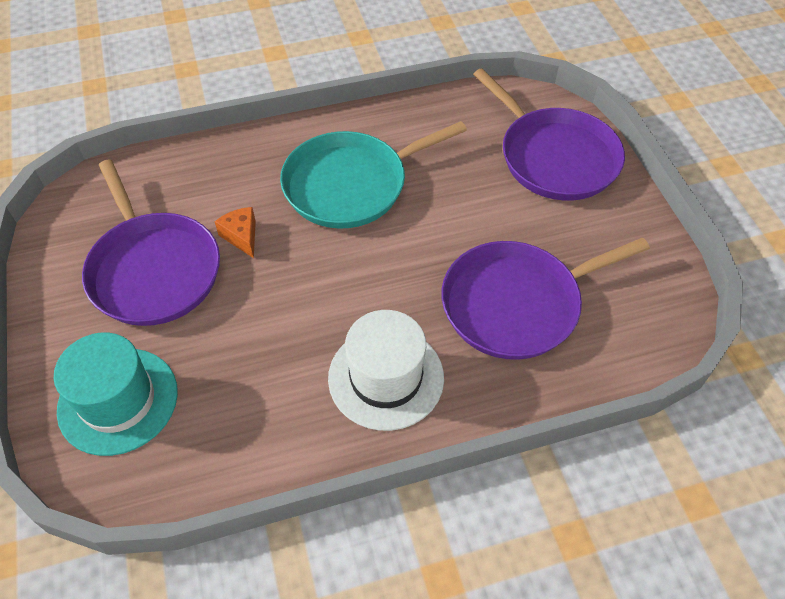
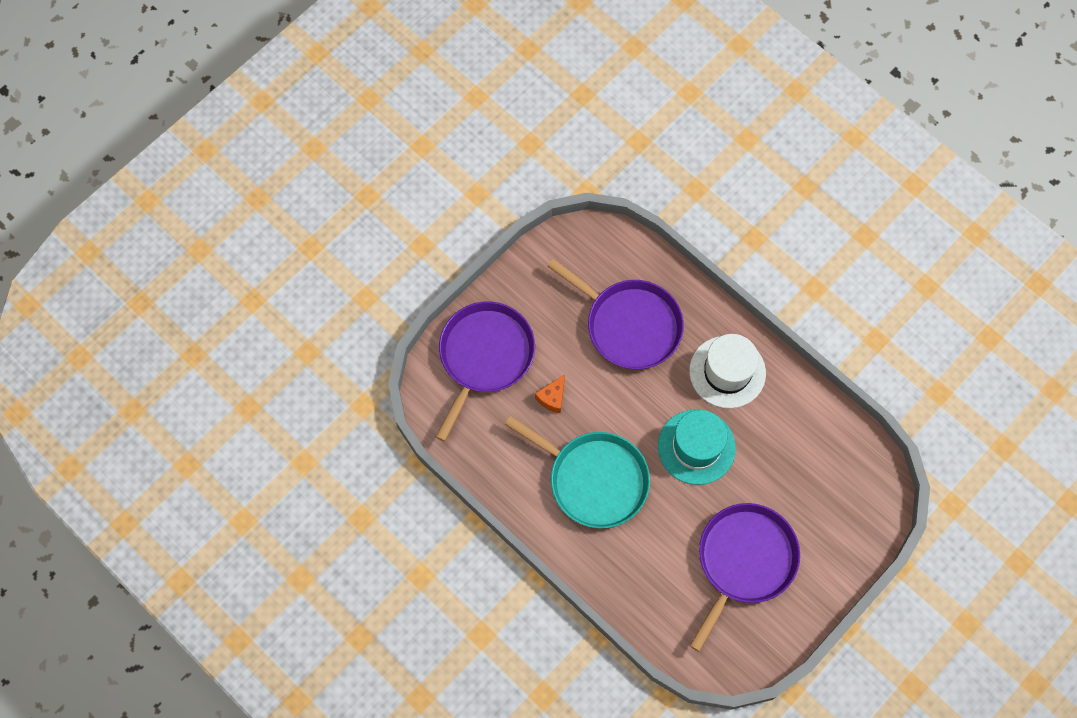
camera: 120 degrees left, 15 degrees up
(118, 400) = (838, 511): turquoise hat -> turquoise hat (696, 447)
(241, 236) = (683, 523): orange cheese -> orange cheese (552, 398)

